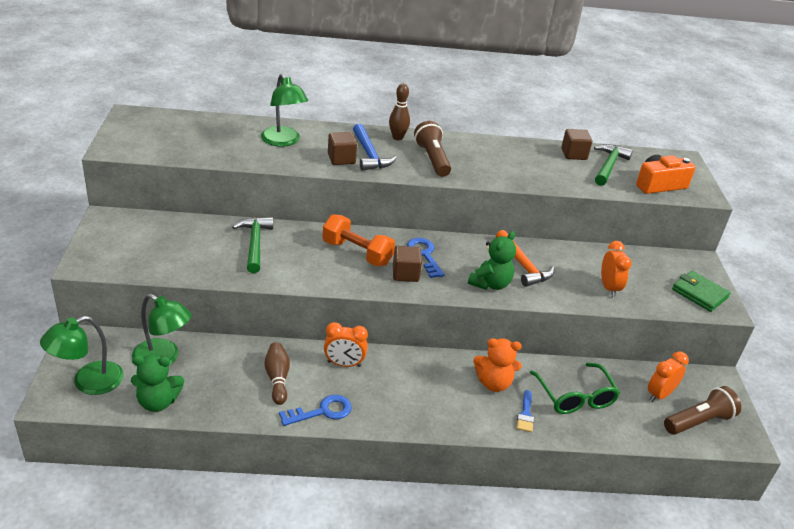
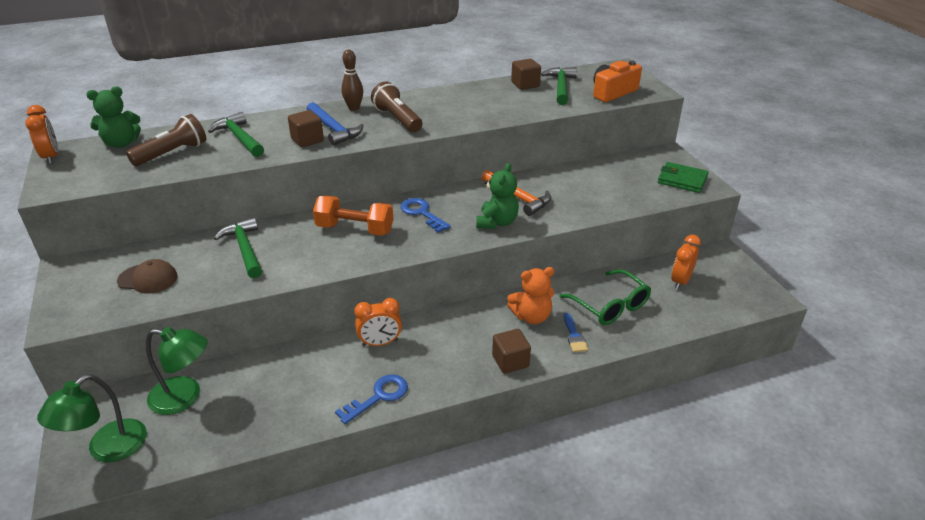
camera: 15 degrees left, 0 degrees up
(158, 402) = (197, 444): green teddy bear -> green teddy bear (121, 143)
(165, 248) = (148, 279): none -> brown cap
(277, 378) = (318, 379): brown bowling pin -> none
(283, 141) = (239, 138): green lamp -> green hammer
(405, 274) = (412, 235): brown cube -> brown cube (510, 361)
(609, 288) = (604, 196): orange clock -> orange clock (51, 157)
(699, 421) = (724, 294): brown flashlight -> brown flashlight (172, 153)

